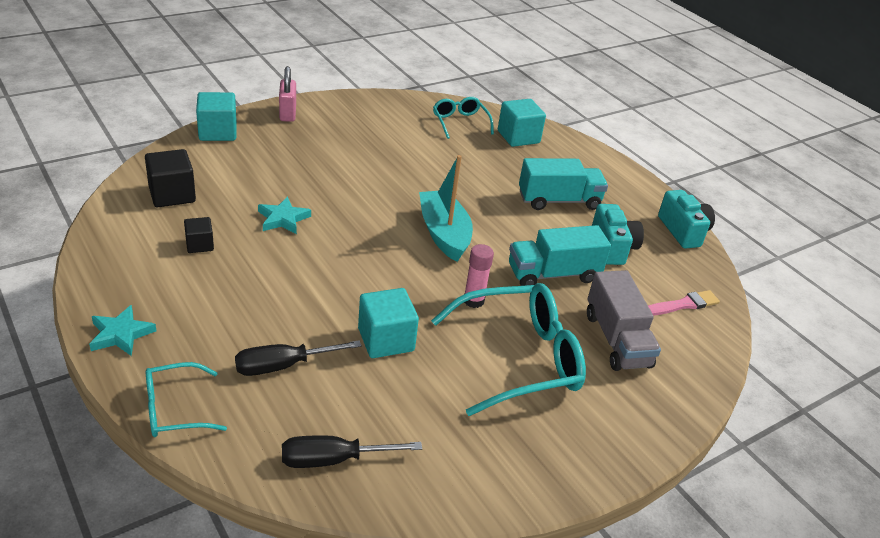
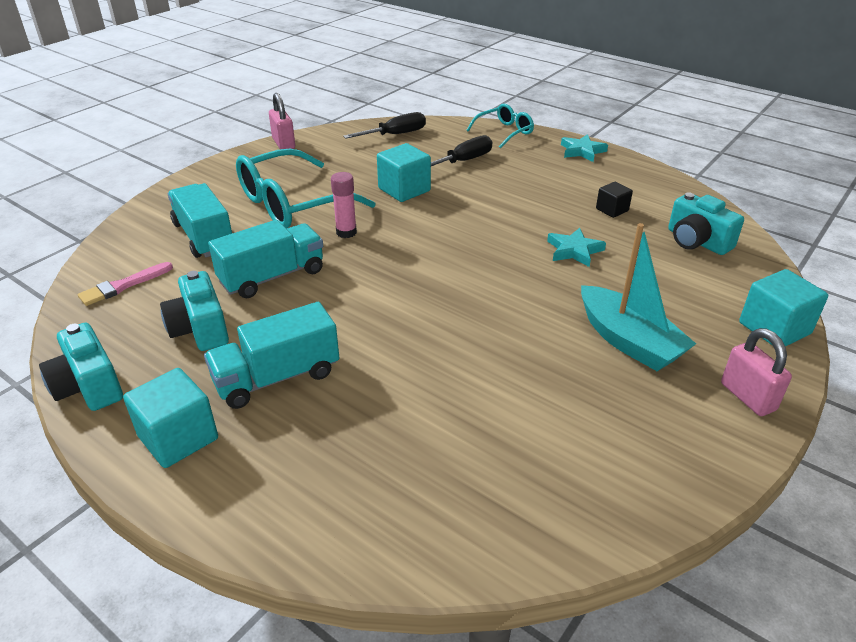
camera: 165 degrees right, 0 degrees up
(172, 195) = (697, 241): black cube -> turquoise camera
(444, 234) = (406, 284): turquoise boat -> turquoise boat (628, 341)
(460, 122) = (492, 495): turquoise glasses -> none
(508, 494) = (283, 143): none -> pink padlock
(518, 137) = (373, 499): turquoise cube -> turquoise cube (178, 438)
(617, 340) = (204, 237): grey truck -> turquoise truck

